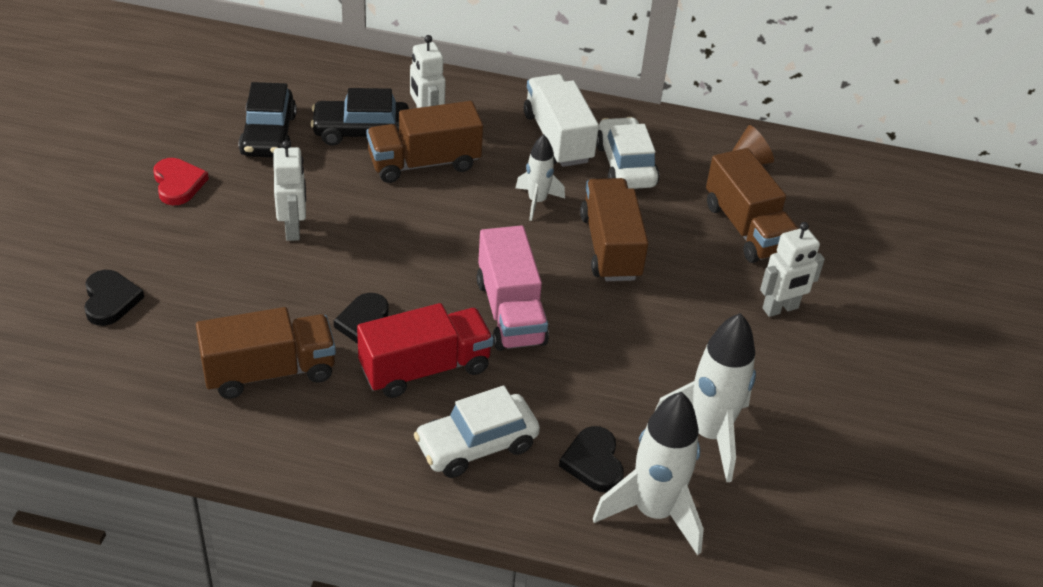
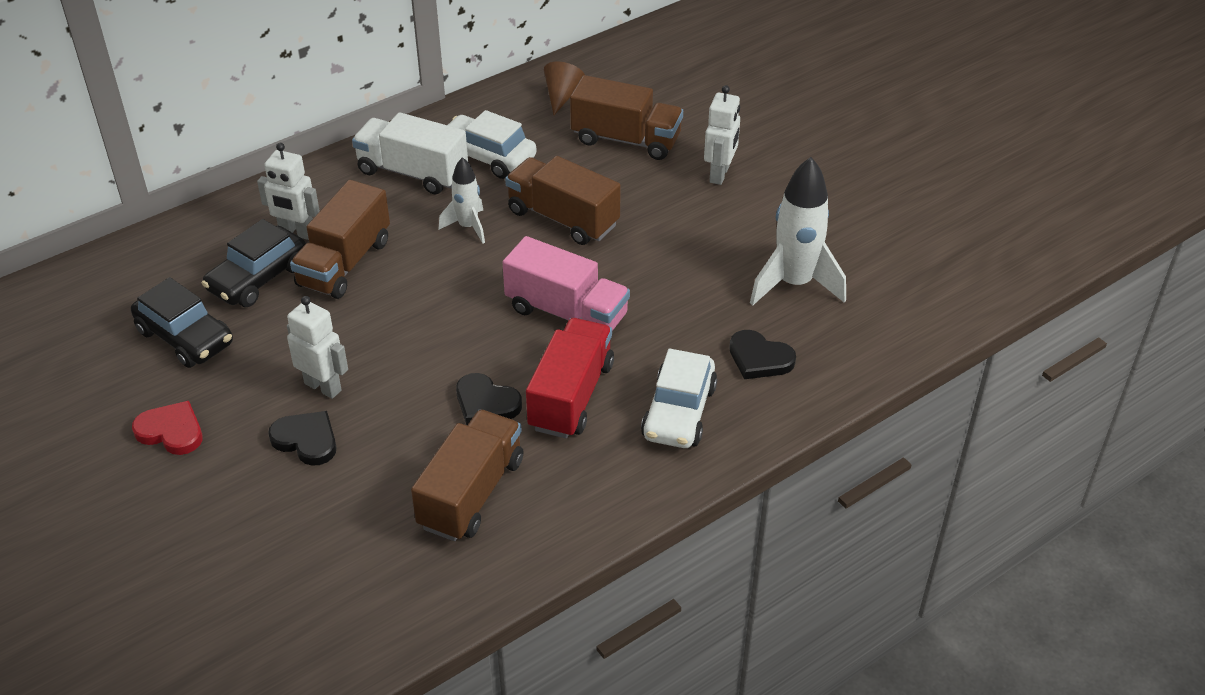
camera: 45 degrees left, 0 degrees up
(110, 300) = (265, 556): black heart -> black heart (306, 440)
(653, 512) = (834, 356): white rocket -> none

